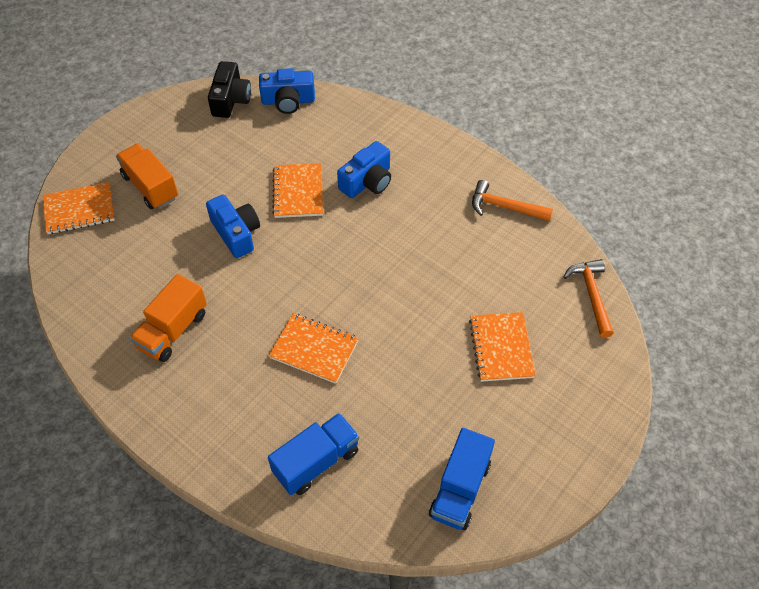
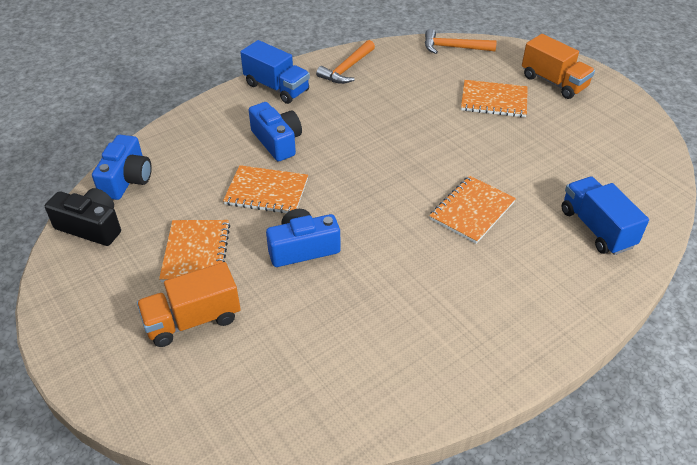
camera: 75 degrees left, 10 degrees down
(79, 209) = (194, 403): orange notebook -> orange notebook (196, 252)
(173, 330) = (422, 320): orange truck -> orange truck (553, 82)
(460, 489) = (625, 148): blue truck -> blue truck (276, 88)

